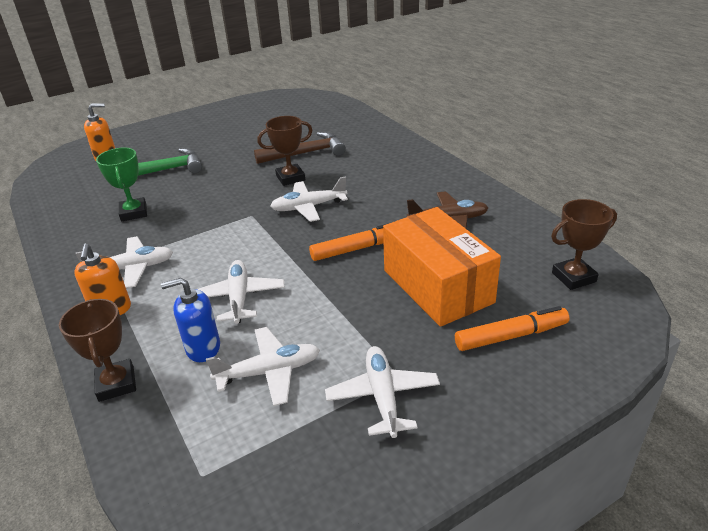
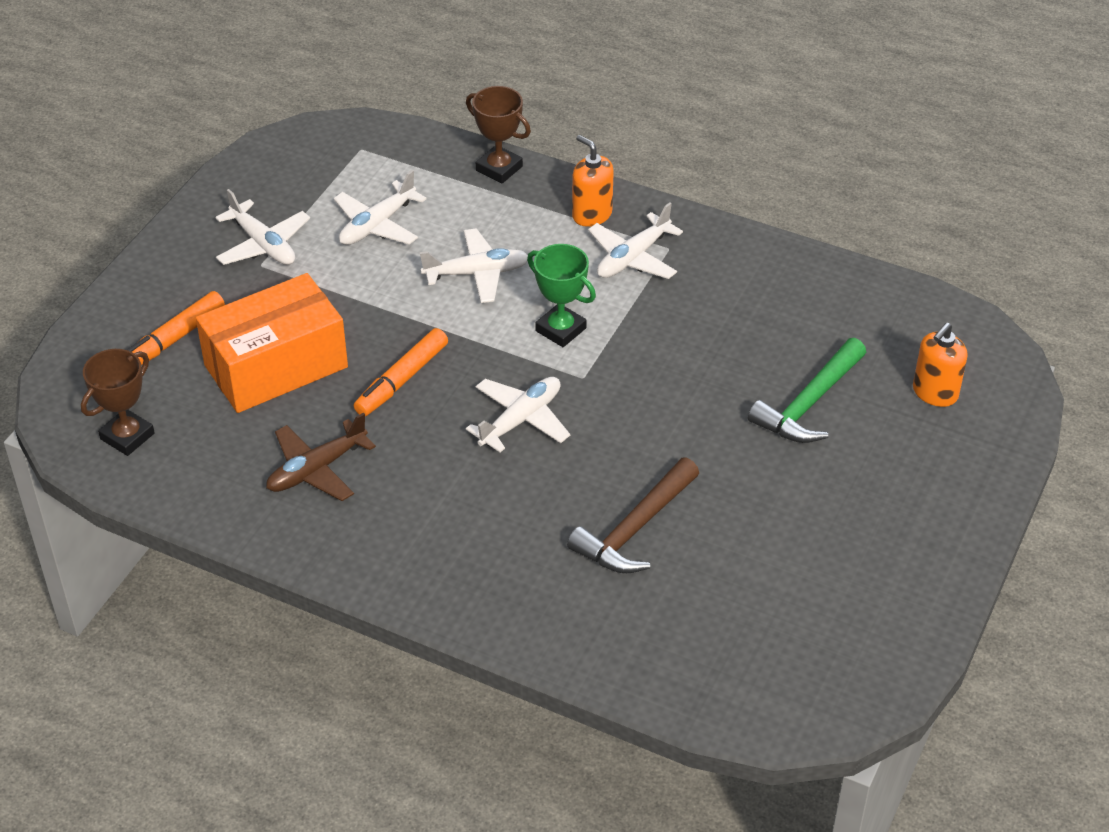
camera: 145 degrees right, 10 degrees up
(134, 213) = (740, 322): green trophy -> green trophy (561, 329)
(203, 348) = (458, 219): blue soap dispenser -> none
(239, 298) = (477, 273): white plane -> white plane turned 60 degrees counterclockwise
(290, 178) = (601, 464): brown trophy -> none
(437, 286) = (276, 366): orange box -> orange box turned 60 degrees counterclockwise

